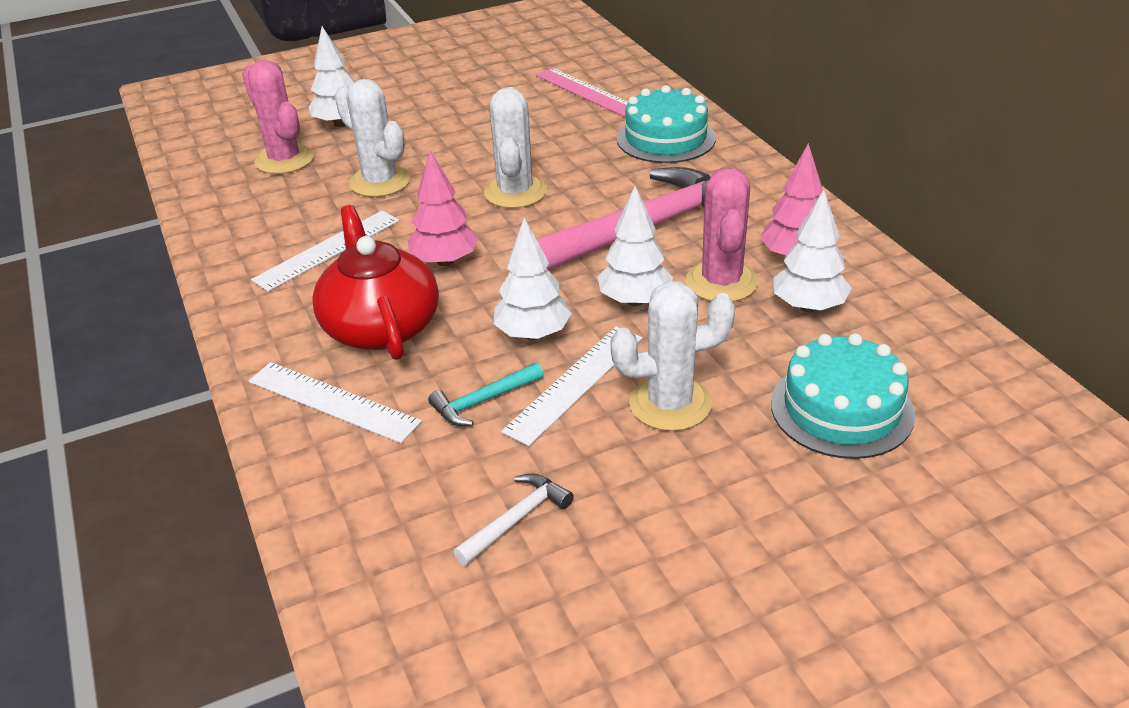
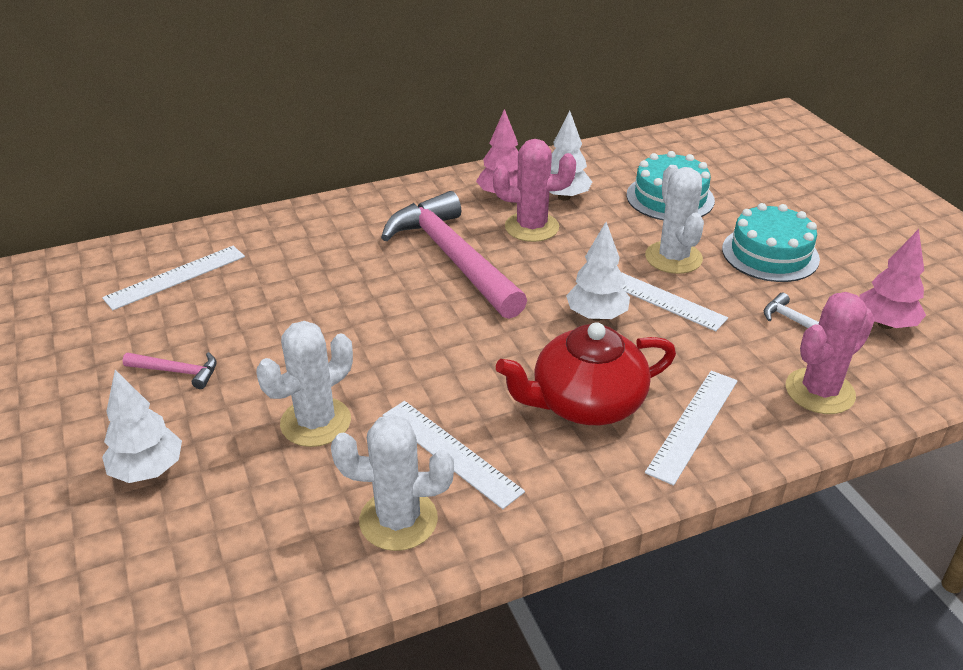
camera: 90 degrees left, 0 degrees up
(284, 160) = (226, 516): pink cactus -> pink cactus (819, 391)
(445, 261) = (484, 367): pink tree -> pink tree (885, 324)
(453, 115) = (177, 371): none -> pink hammer
(483, 401) = (681, 340): turquoise hammer -> none
(515, 192) = (369, 325): white cactus -> white cactus (398, 520)
(587, 92) = (175, 277): pink ruler -> white ruler
(634, 300) = (553, 266): white tree -> none
(665, 138) = (299, 237): turquoise cake -> turquoise cake (770, 254)

